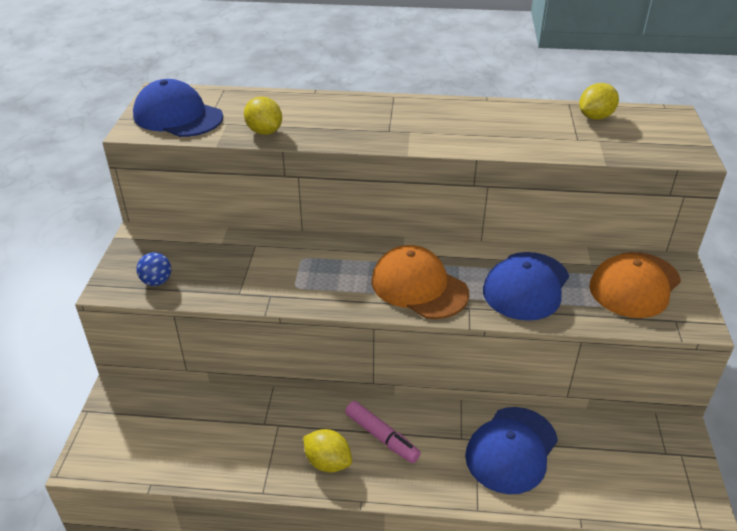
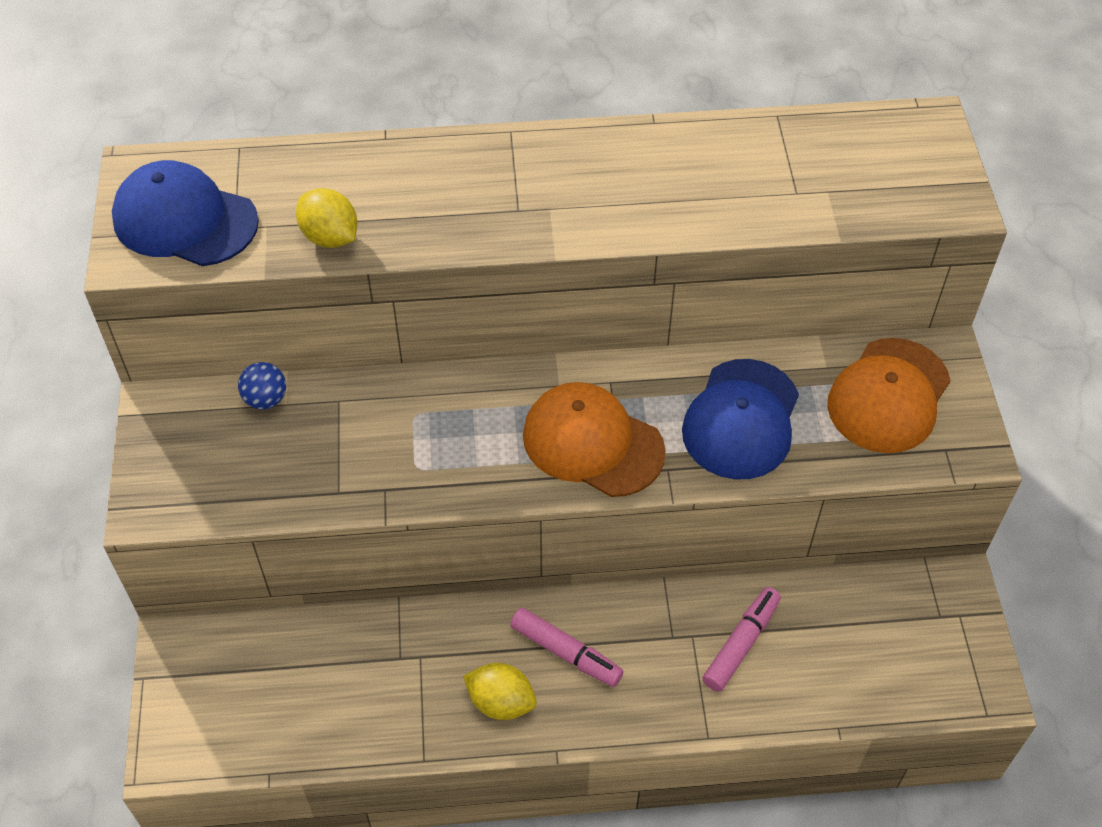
camera: 10 degrees left, 15 degrees up
(157, 281) = (211, 489): blue ball -> blue ball (266, 399)
(511, 450) = (741, 644): blue cap -> pink marker
(595, 117) = (818, 141): yellow lemon -> none

